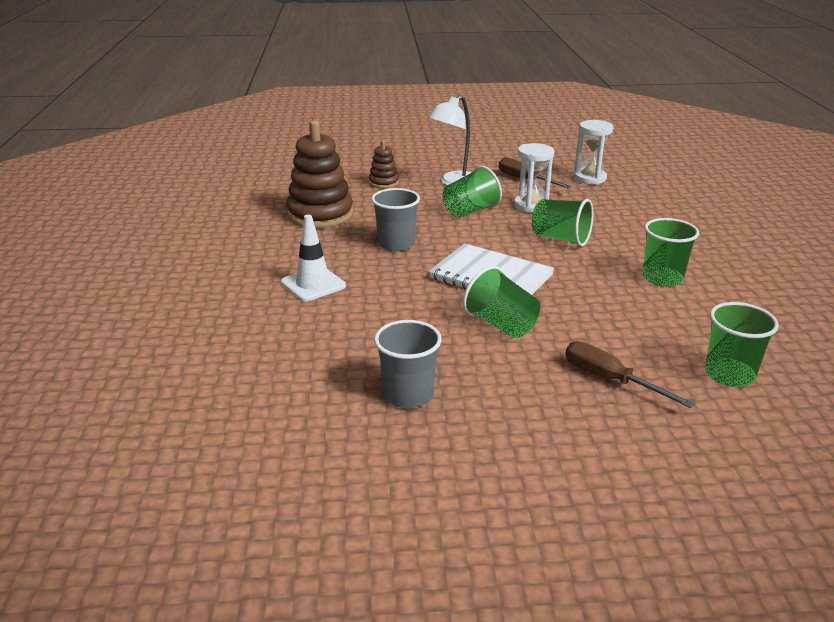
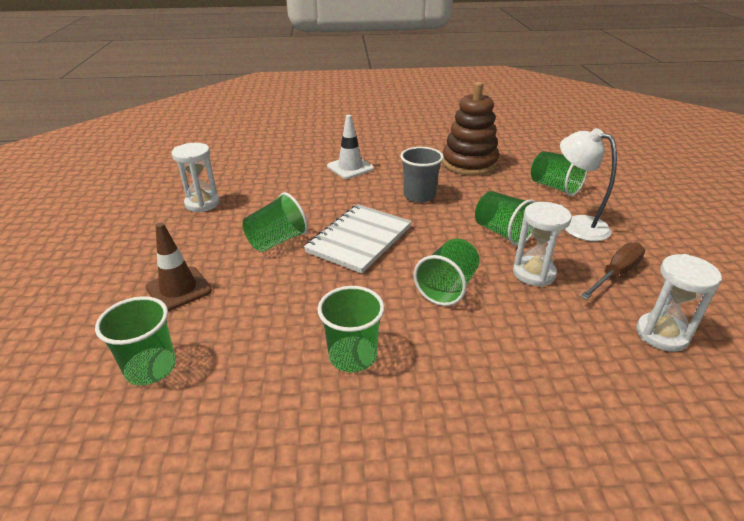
camera: 90 degrees right, 5 degrees up
(383, 182) = (554, 187): brown stacking toy -> green cup
(408, 395) = (202, 203): grey cup -> white hourglass
(610, 380) = (178, 289): brown screwdriver -> brown traffic cone

